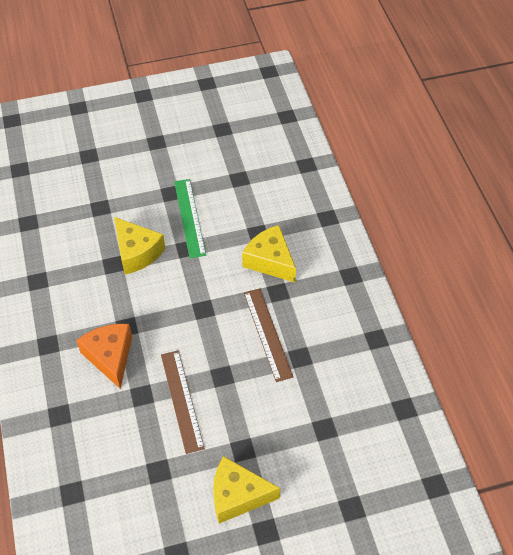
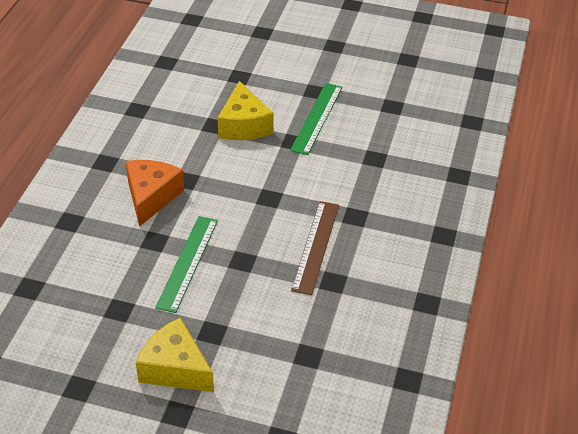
camera: 30 degrees right, 10 degrees down
(182, 400) = (188, 263): brown ruler -> green ruler
(270, 261) = (368, 187): yellow cheese -> none

